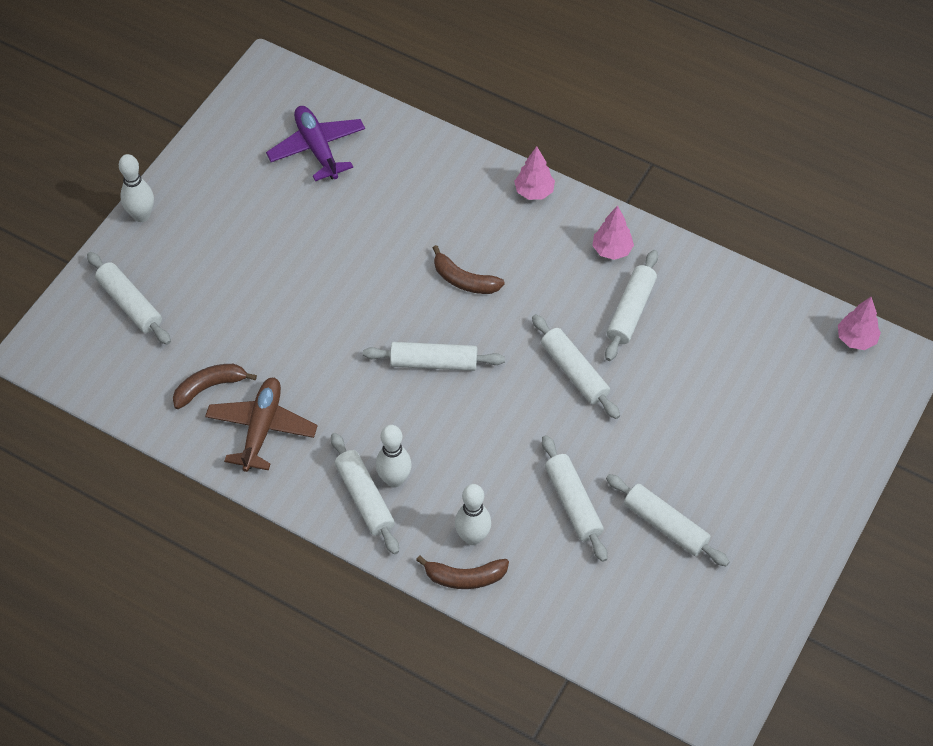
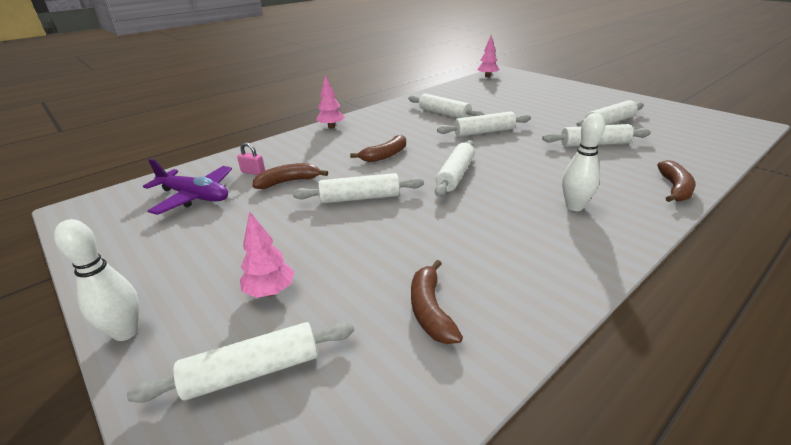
camera: 70 degrees left, 25 degrees down
(261, 428) = (502, 277): brown plane -> none
(317, 148) = (194, 197): purple plane -> purple plane turned 150 degrees counterclockwise
(364, 498) = (596, 224): white rolling pin -> white rolling pin (360, 198)
(371, 213) = (288, 182): none -> brown banana
(382, 170) = (253, 172): none -> pink padlock
(472, 537) = (632, 181): white bowling pin -> none
(612, 250) = (395, 113): pink tree -> pink tree (270, 291)

